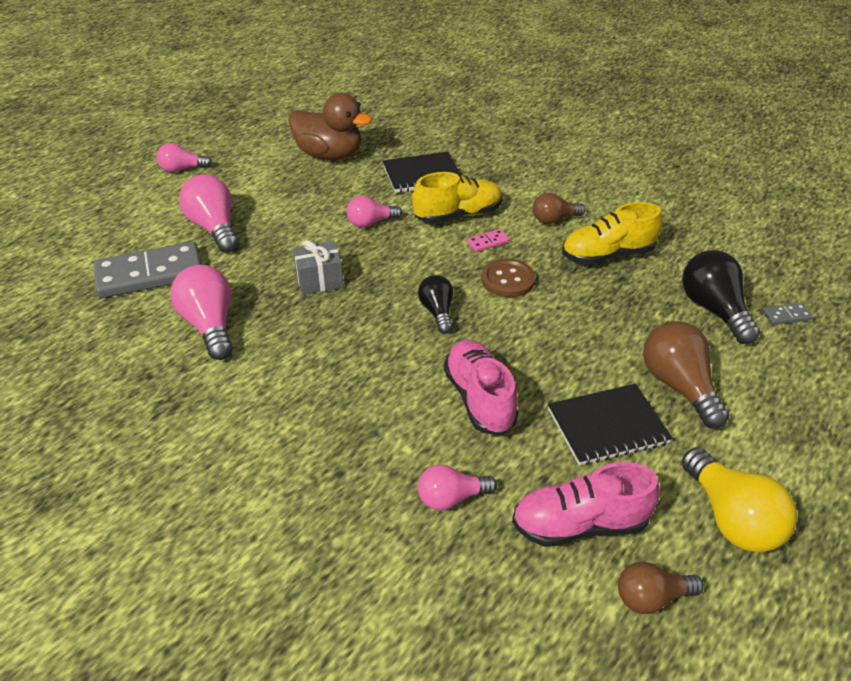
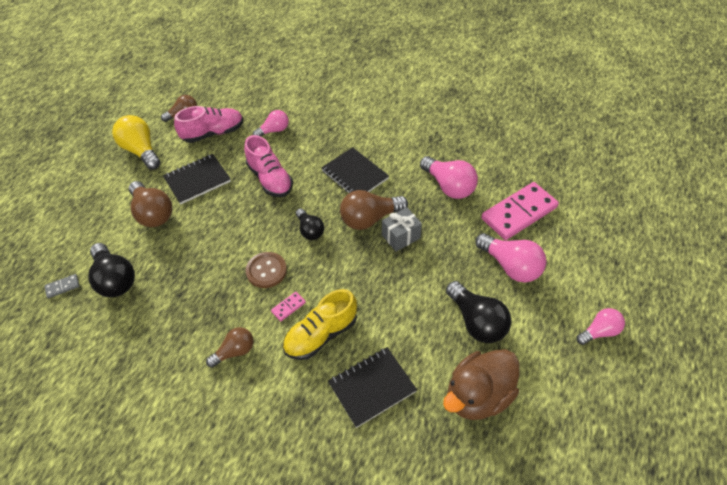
camera: 165 degrees right, 10 degrees up
(150, 274) = (519, 213): grey domino -> pink domino
(291, 195) = (476, 322): none -> black light bulb
(329, 155) = (478, 396): brown duck -> brown duck turned 45 degrees counterclockwise
(338, 374) = (354, 175): none -> black notebook
(348, 308) = (370, 219): none -> brown light bulb
(371, 222) = (391, 305): pink light bulb -> none
(607, 255) = (189, 317): yellow shoe -> none

